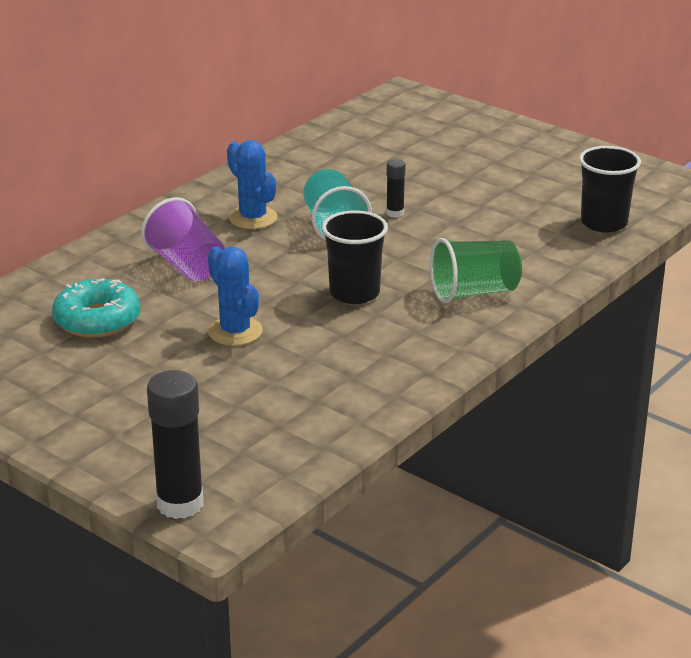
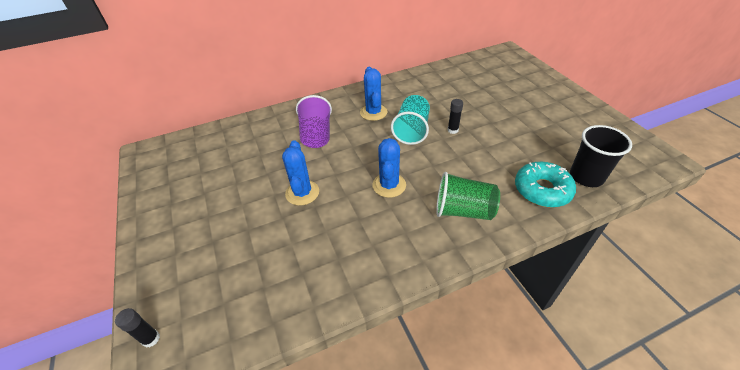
camera: 30 degrees right, 15 degrees up
(97, 320) = (244, 159): turquoise donut -> turquoise donut (542, 190)
(180, 504) = (151, 339): black glue stick -> black glue stick, size x0.51
(354, 293) = (389, 185): black cup -> blue cactus

